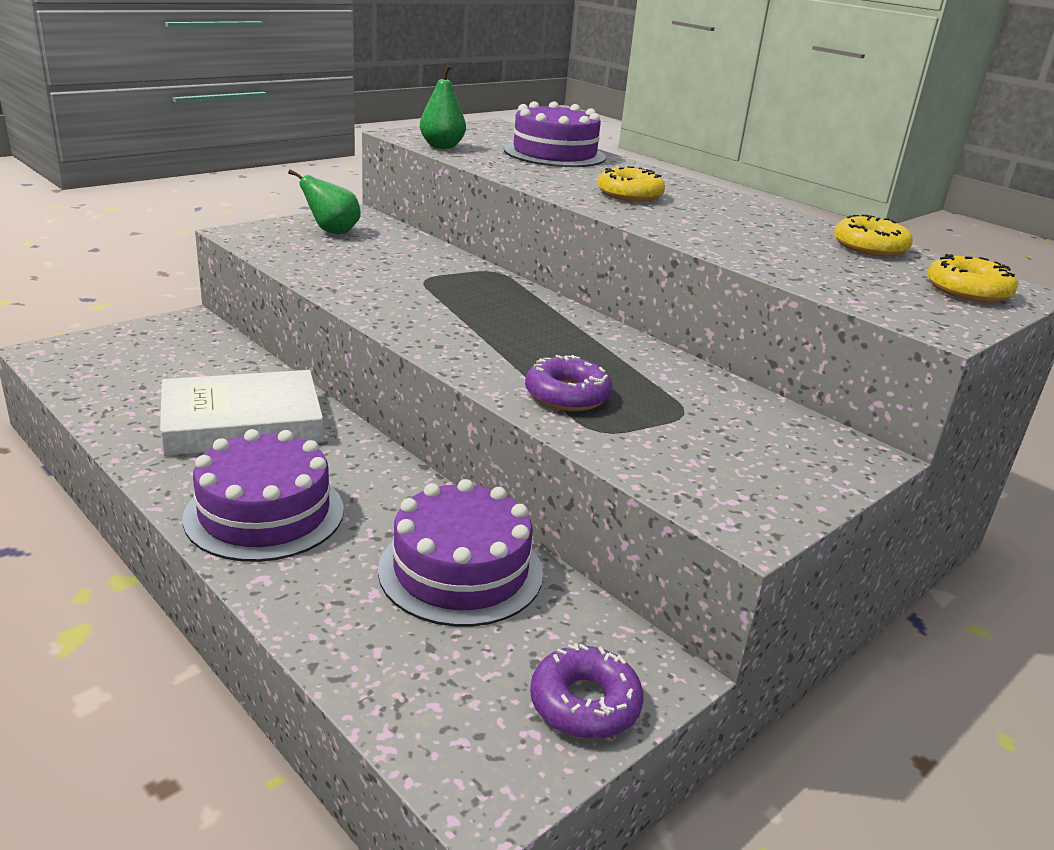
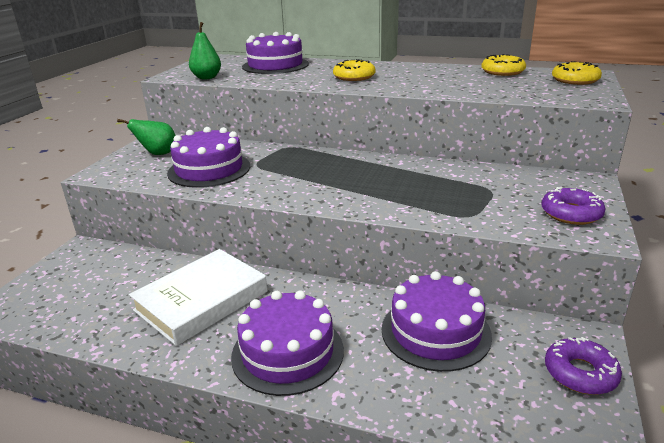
camera: 25 degrees left, 0 degrees up
(362, 267) = (209, 169): none -> purple cake
(567, 395) = (427, 203): purple donut -> purple donut (571, 213)

